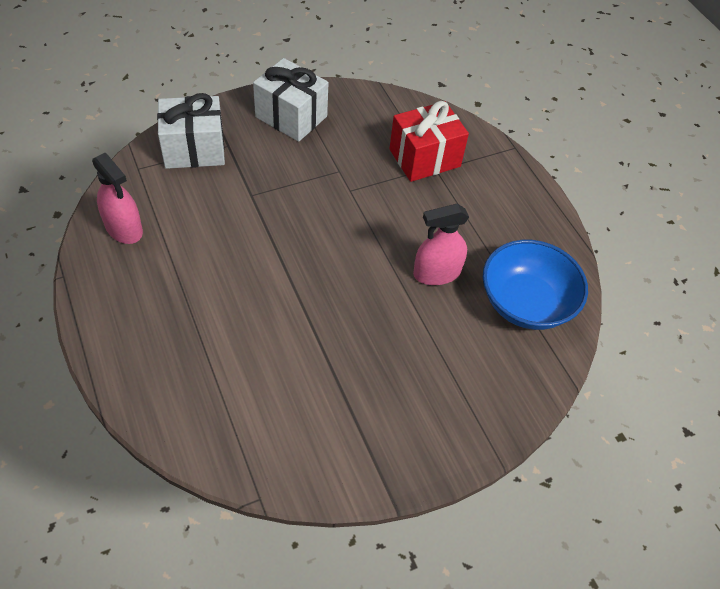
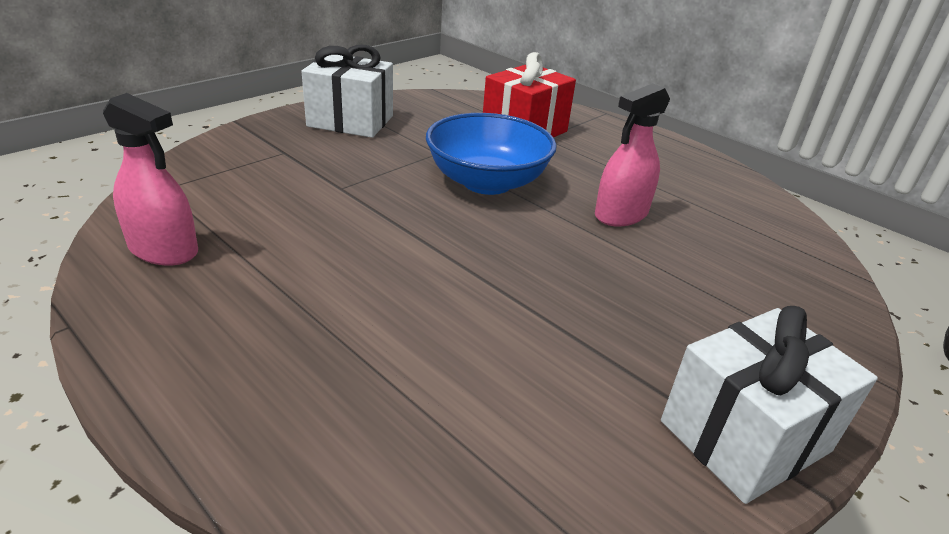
camera: 20 degrees left, 20 degrees down
(194, 149) = (239, 161): white gift -> white gift (744, 436)
(526, 303) = (739, 220): blue bowl -> blue bowl (487, 182)

